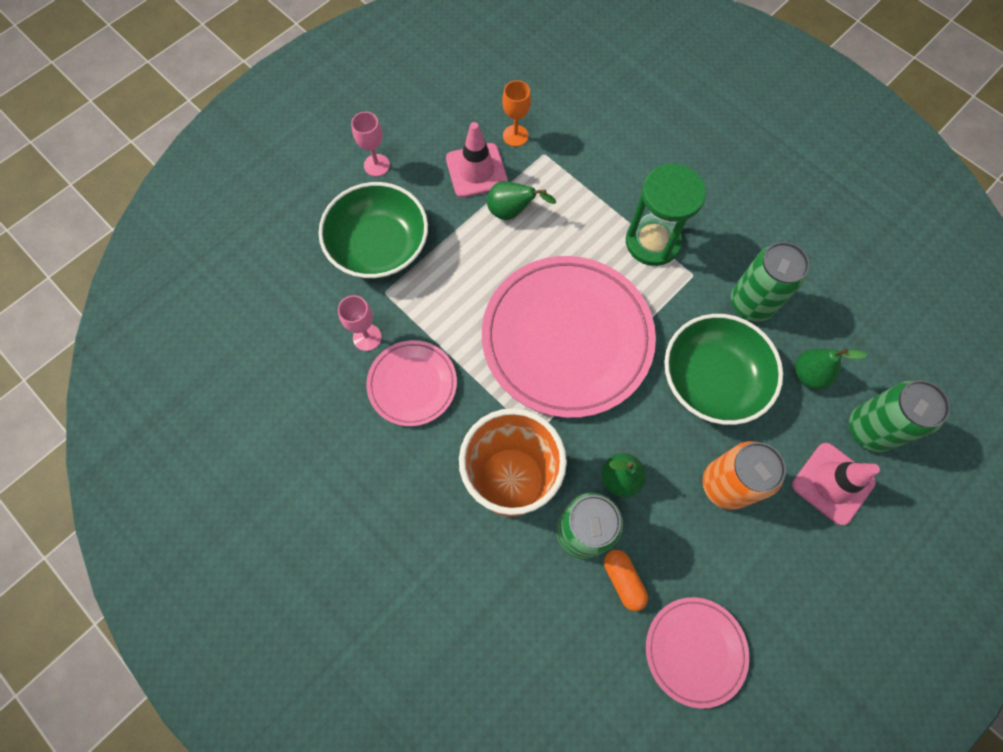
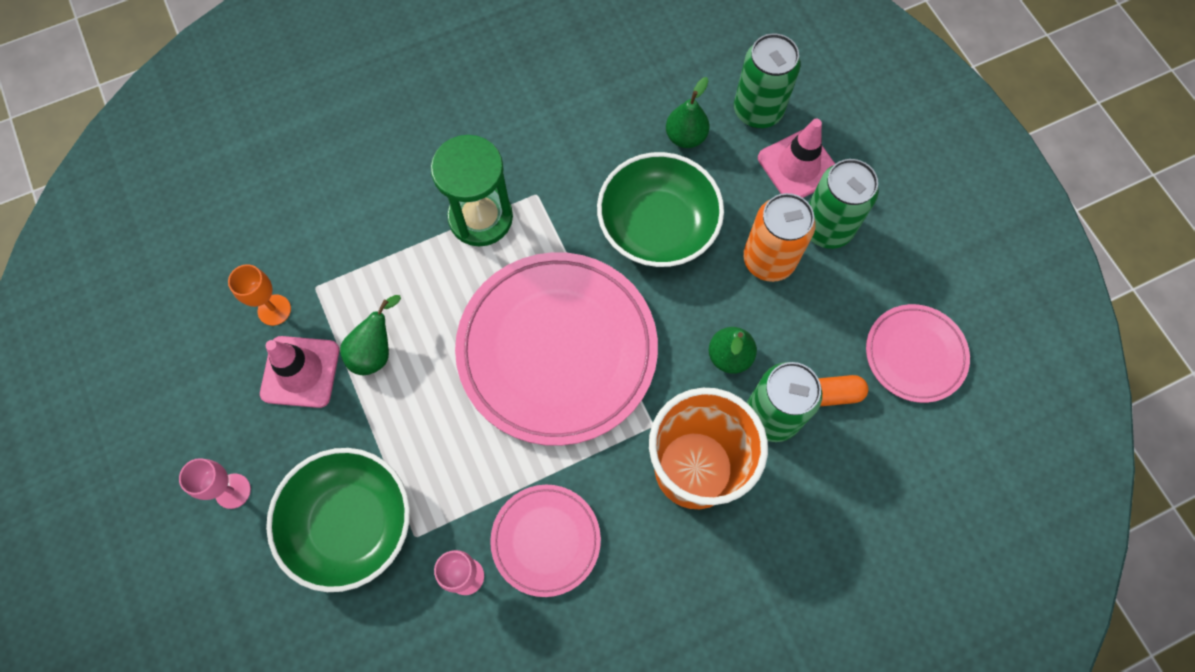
camera: 70 degrees left, 0 degrees up
(751, 303) = (590, 153): green can -> green can (826, 228)

